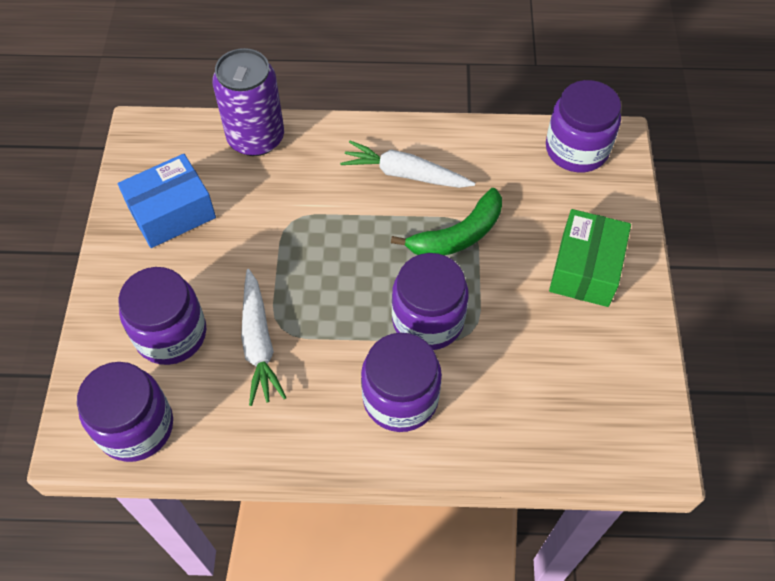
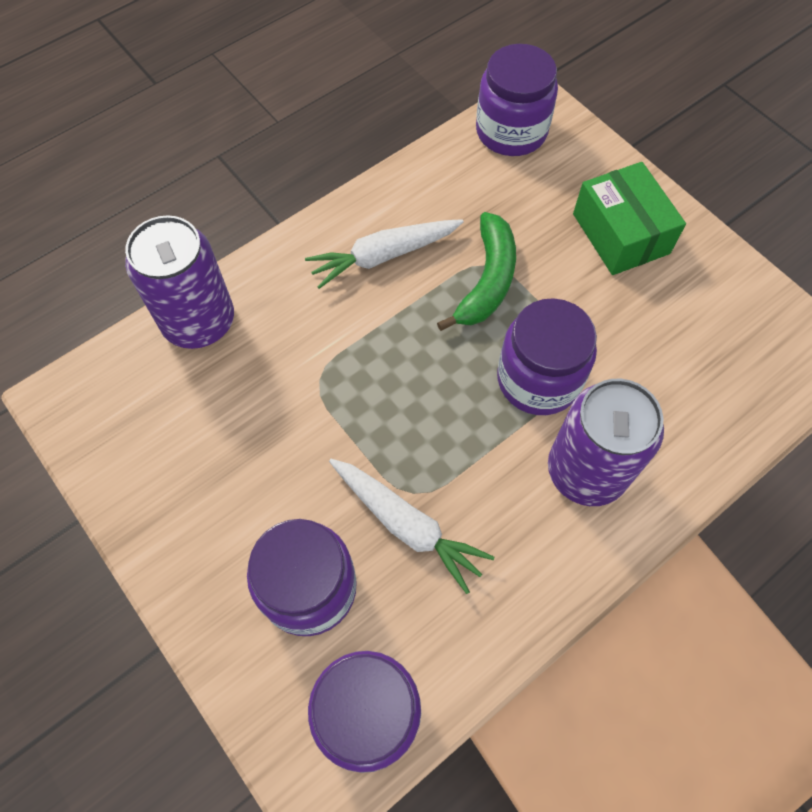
camera: 40 degrees left, 5 degrees up
(172, 212) = (184, 462): blue box -> none
(400, 398) = (586, 471): purple jar -> purple can

